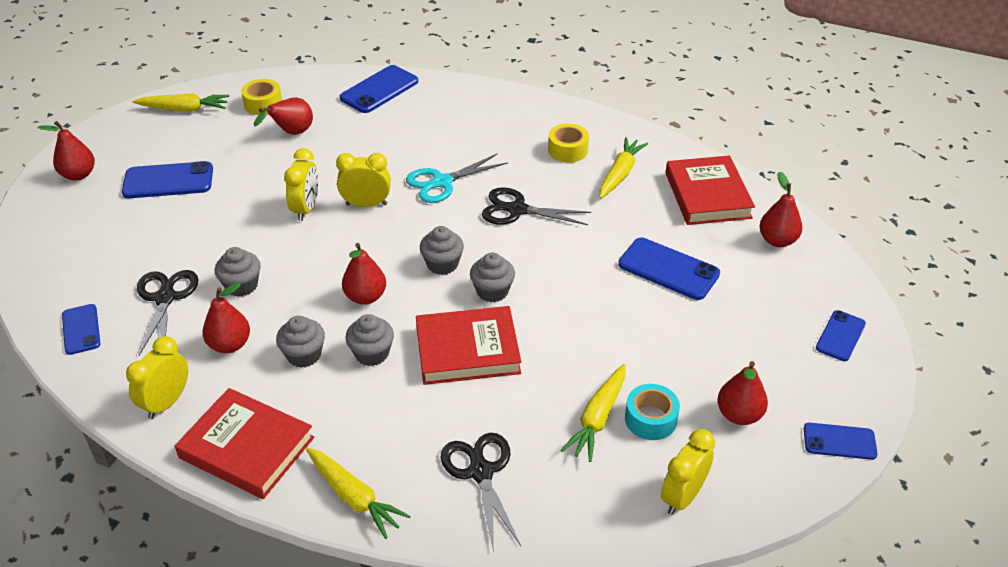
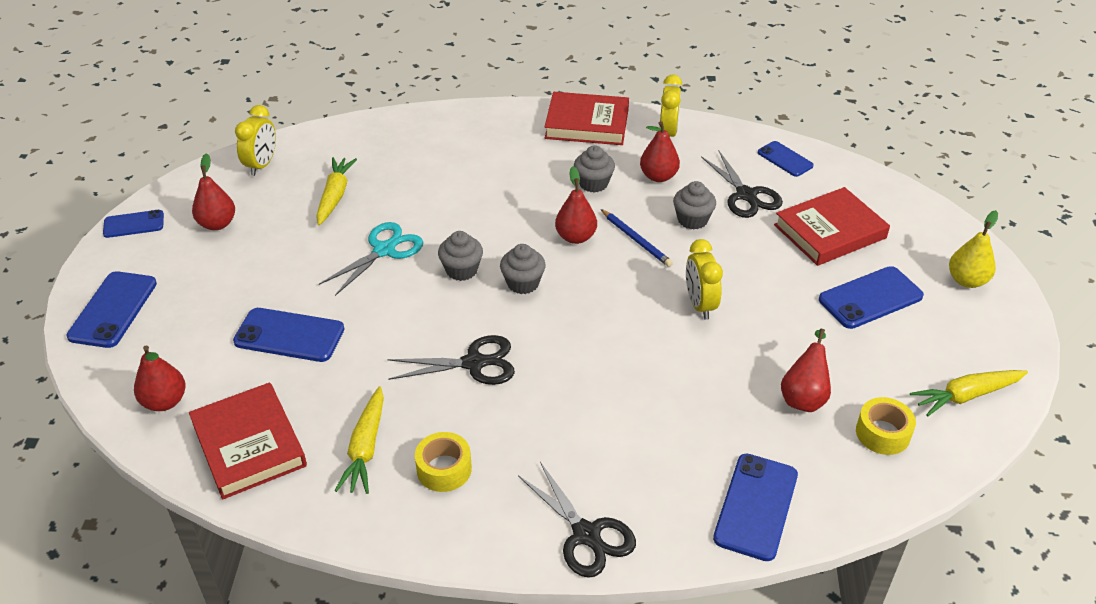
camera: 160 degrees right, 0 degrees up
(78, 175) = (966, 280): red pear -> yellow pear
(311, 279) = (636, 240): none -> blue pencil
(354, 497) = (493, 117): yellow carrot -> none
(366, 204) = (642, 326): yellow clock -> none
(372, 353) = (539, 197): grey cupcake -> none
(442, 182) = (577, 376): turquoise scissors -> turquoise scissors (384, 250)
(467, 350) = (460, 217): red book -> red book (830, 231)
(481, 472) = (413, 147): black scissors -> black scissors (586, 534)
(650, 419) = (291, 205): turquoise tape -> none
(840, 336) = (113, 310): blue phone -> blue phone, size x1.59

